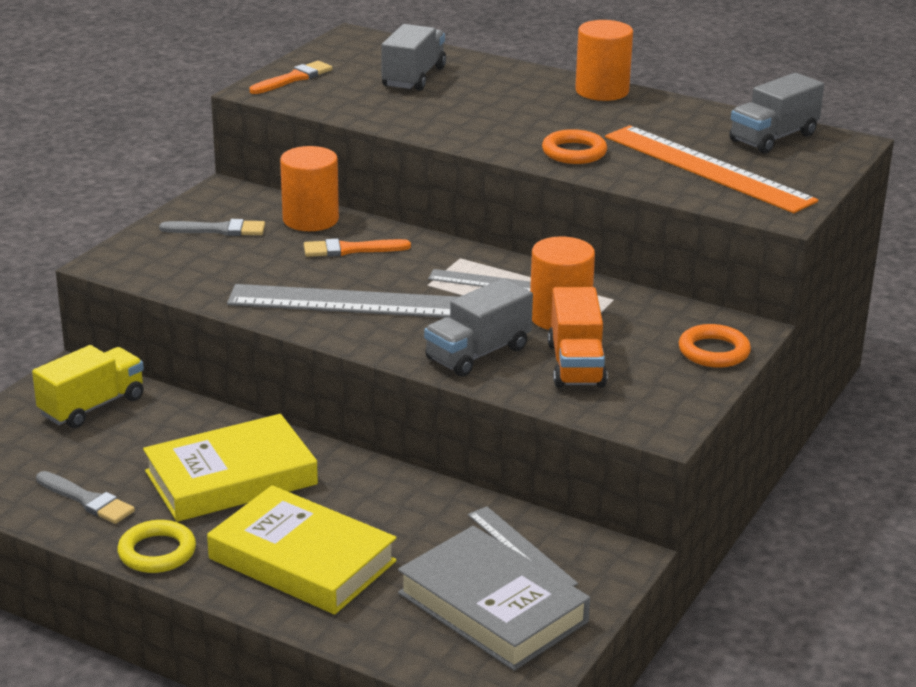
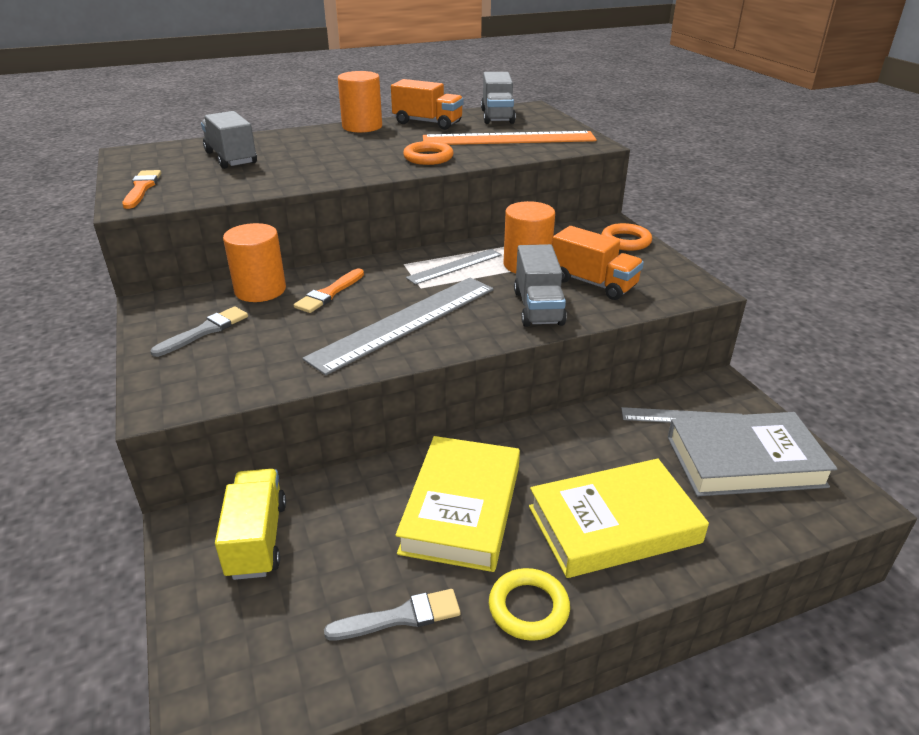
camera: 50 degrees left, 5 degrees up
(677, 114) = (427, 123): none -> orange truck

